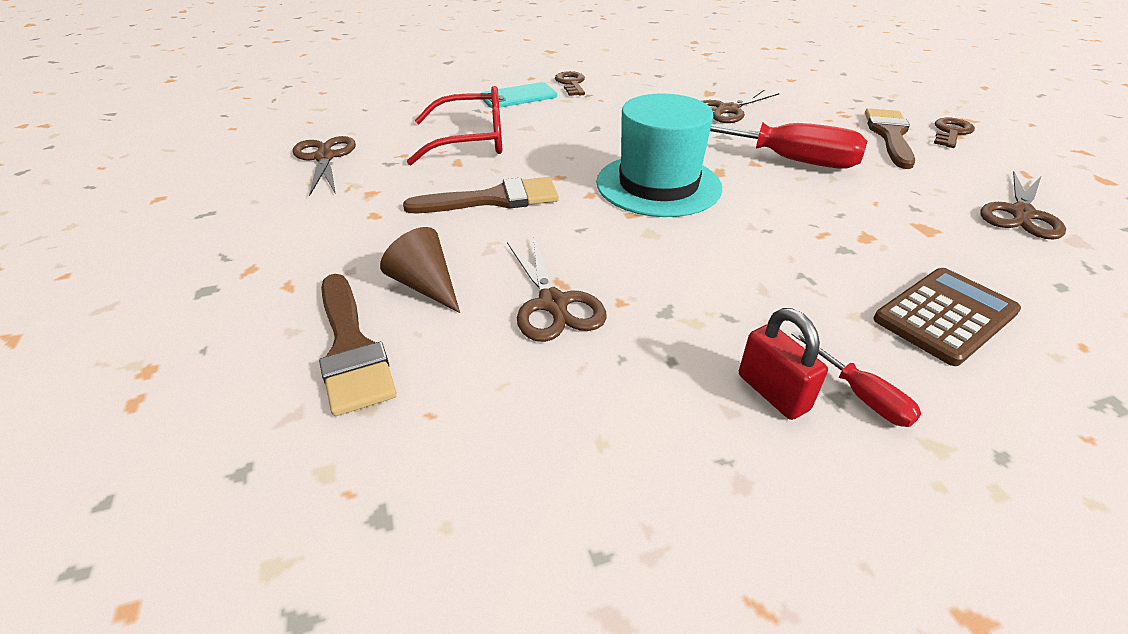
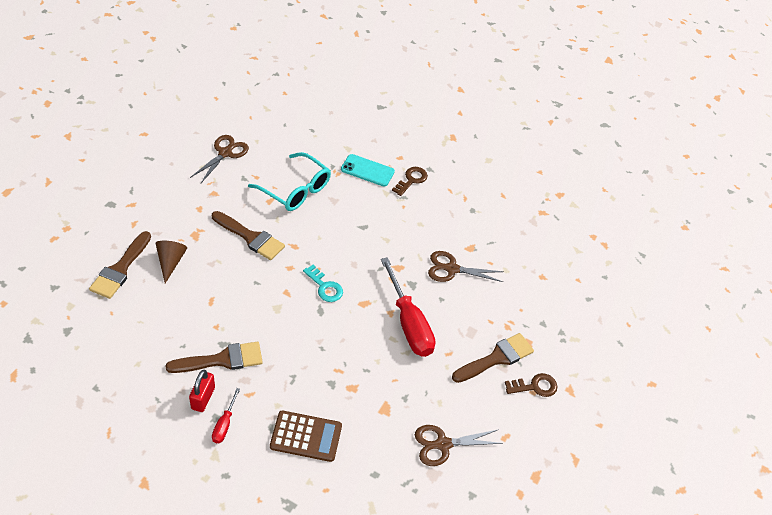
camera: 40 degrees right, 10 degrees up
(472, 141) = (296, 190): red glasses -> turquoise glasses
(553, 303) = (195, 307): brown scissors -> none
(658, 185) = (325, 287): turquoise hat -> turquoise key
(700, 328) = (222, 360): none -> brown brush

